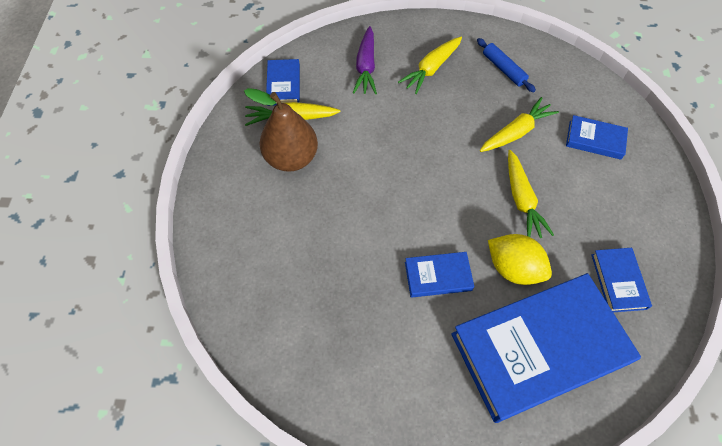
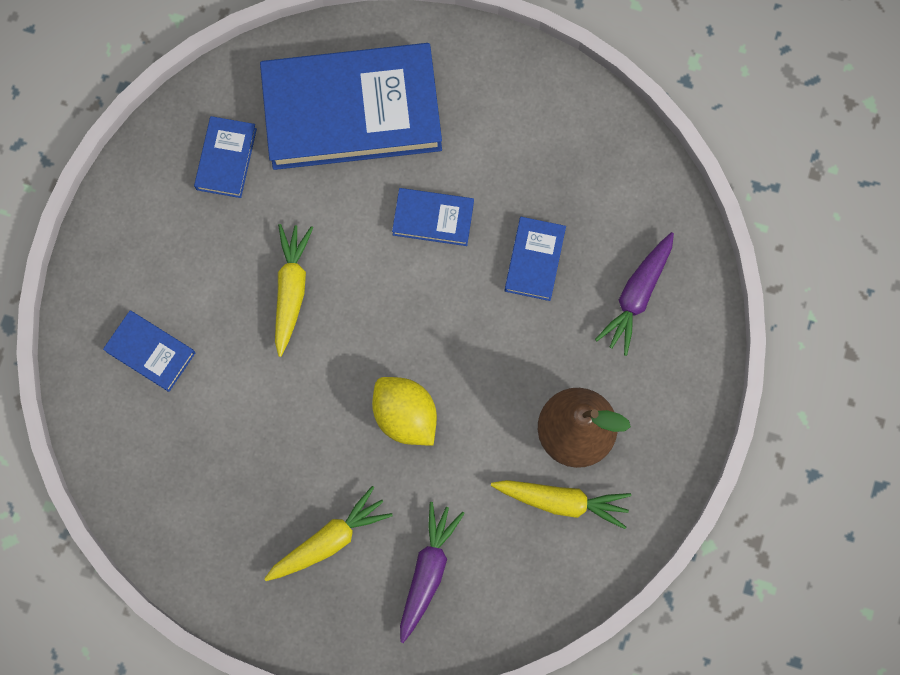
camera: 165 degrees left, 15 degrees up
(262, 258) = (637, 295): none -> purple carrot
(283, 85) = (561, 568): blue book -> blue book (534, 260)
(503, 69) = (220, 510): blue rolling pin -> none
(513, 268) = (340, 205): yellow lemon -> yellow lemon (405, 416)
(516, 132) = (252, 393): yellow carrot -> none

